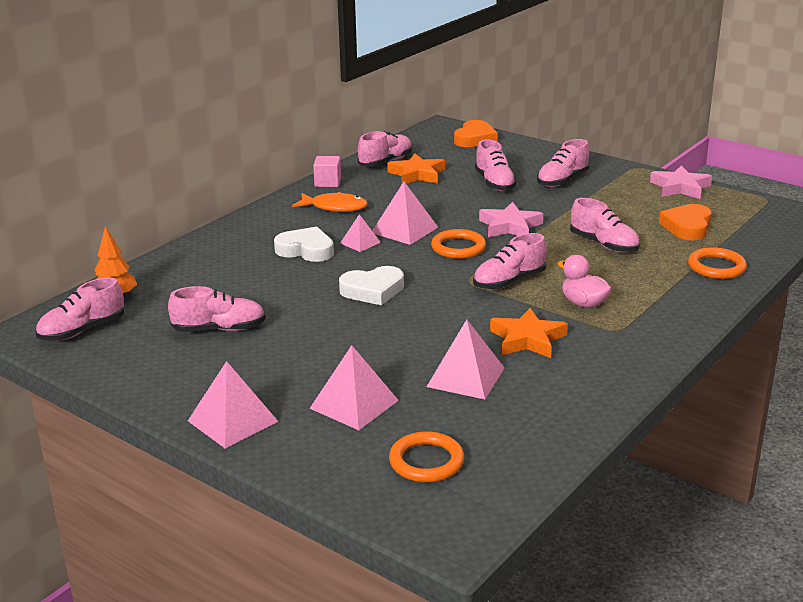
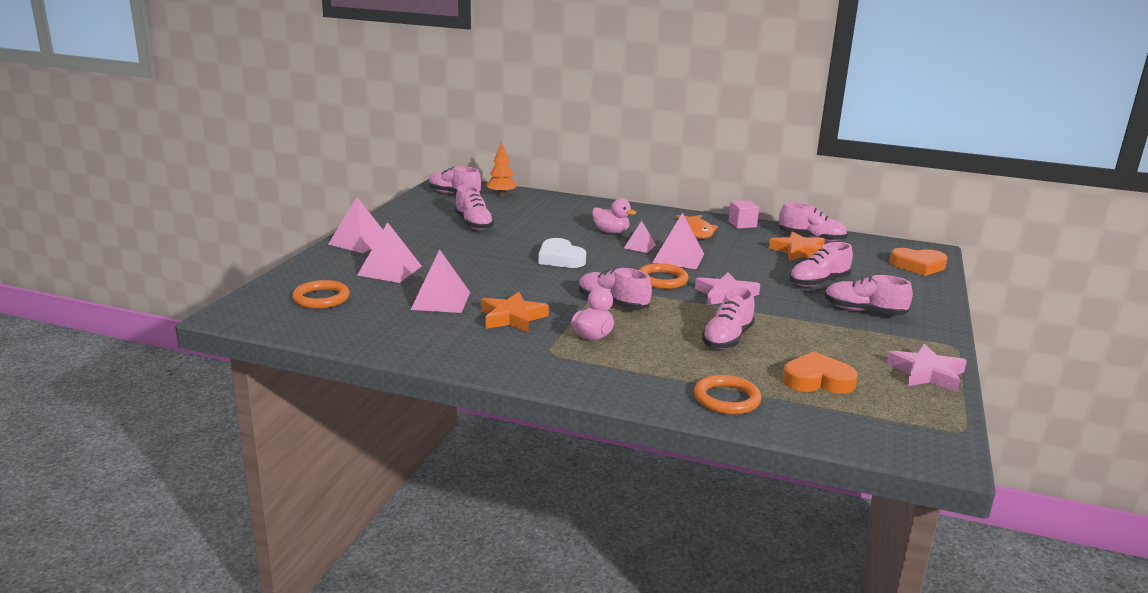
camera: 70 degrees right, 5 degrees down
(306, 250) = (611, 232): white heart -> pink duck

